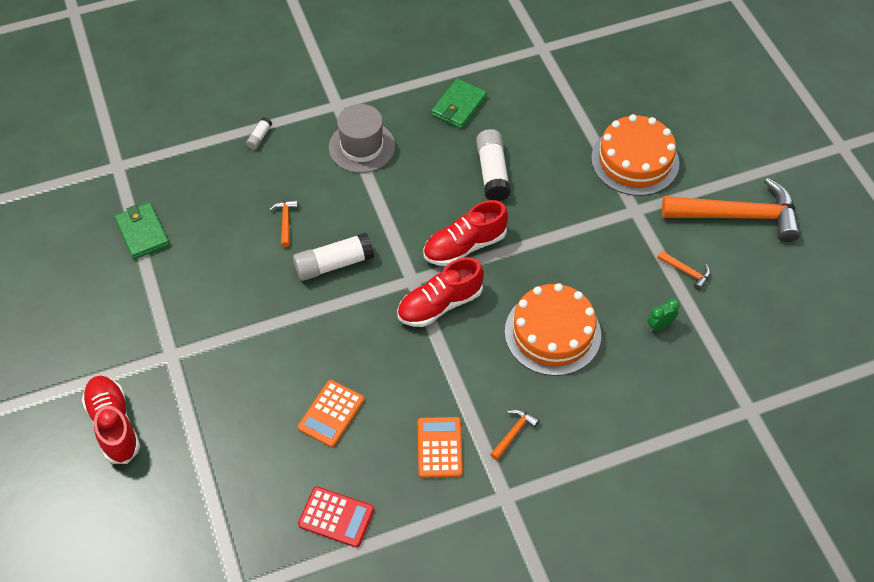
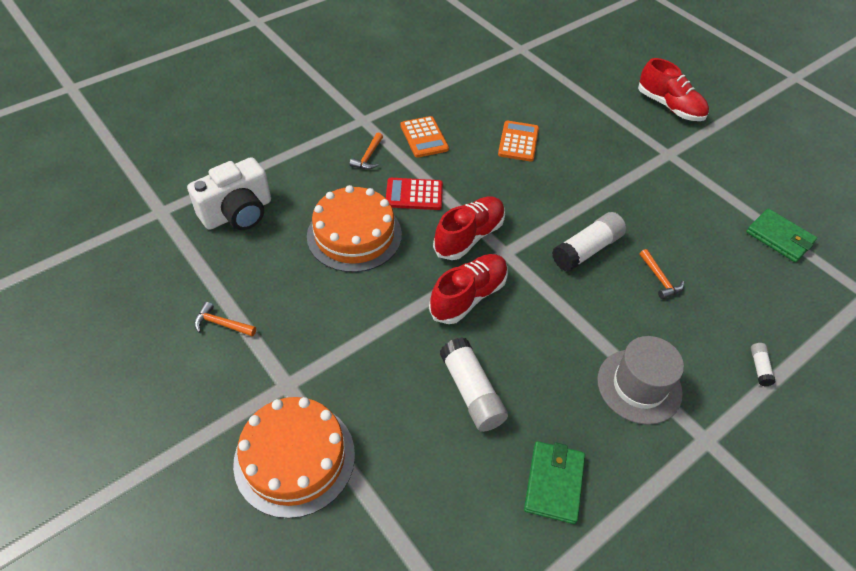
camera: 160 degrees right, 5 degrees down
(336, 517) = (480, 89): red calculator -> red calculator (414, 194)
(659, 325) = (249, 263): green clock -> none
(668, 388) = (238, 213): none -> white camera
(738, 216) = (155, 409): orange hammer -> none

